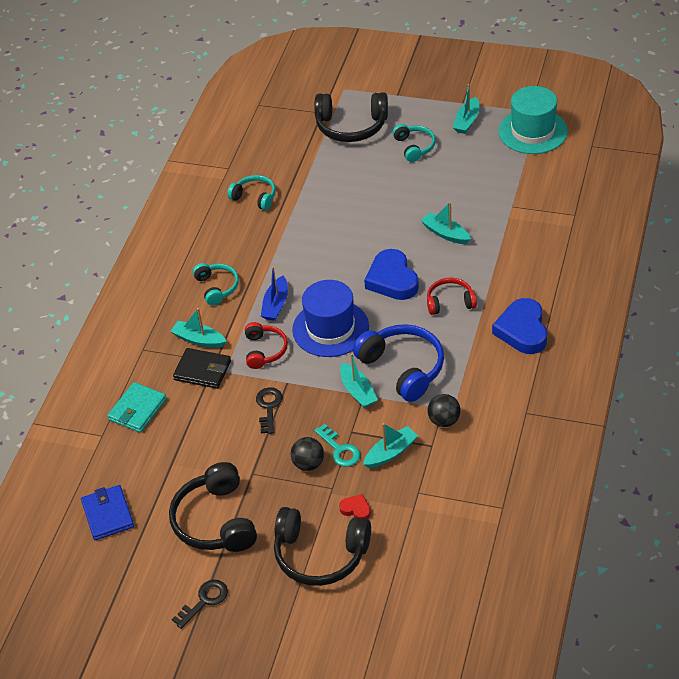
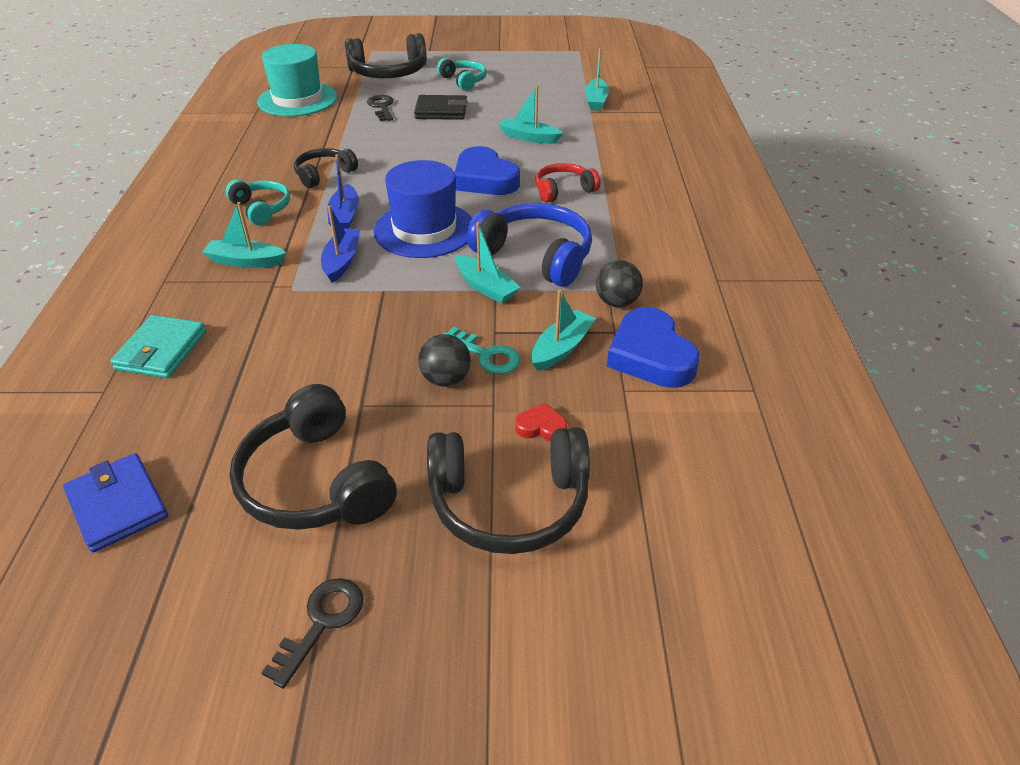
camera: 20 degrees left, 5 degrees down
(202, 370) = (257, 293): black wallet -> black wallet (441, 111)
(255, 197) = (293, 130): turquoise headphones -> none
(264, 350) = (342, 261): red headphones -> blue boat
(269, 255) = (324, 174): none -> black headphones
(269, 407) = (365, 320): black key -> black key (381, 107)
(467, 121) = (510, 61): turquoise boat -> turquoise boat (596, 101)
(522, 330) = (663, 205): blue heart -> blue heart (650, 355)
(533, 131) = (581, 62): turquoise hat -> turquoise hat (297, 99)

